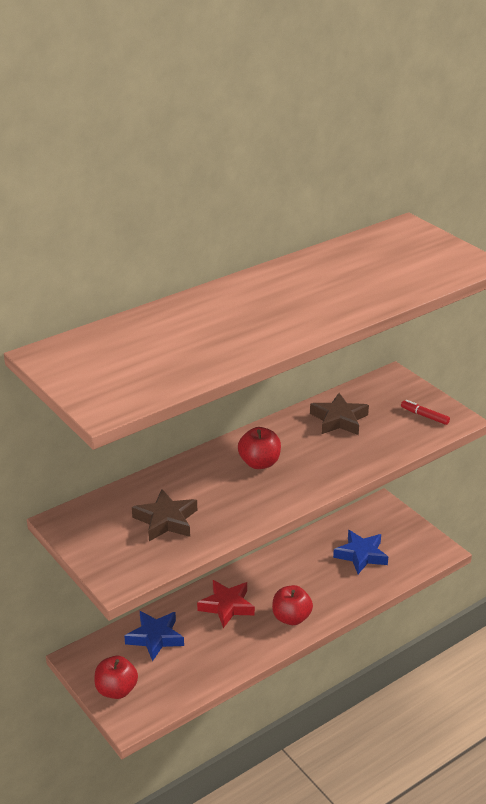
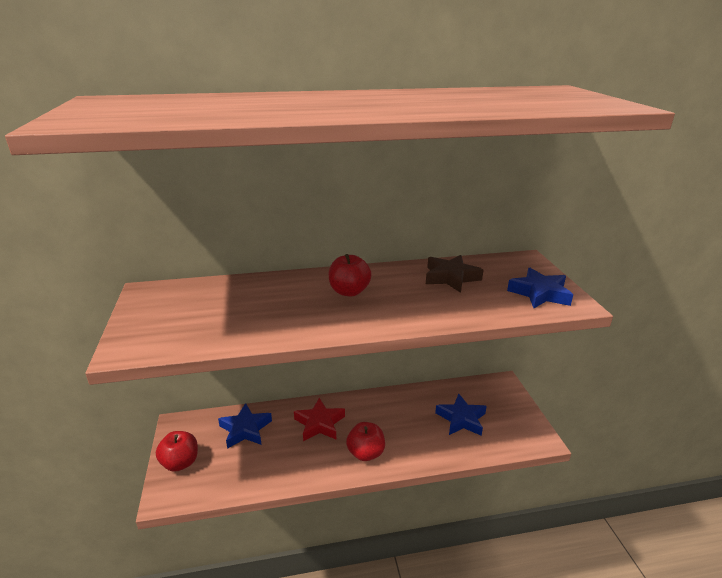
camera: 25 degrees right, 5 degrees down
(166, 520) = (223, 313): brown star -> none
(424, 416) = (539, 293): red marker -> blue star

